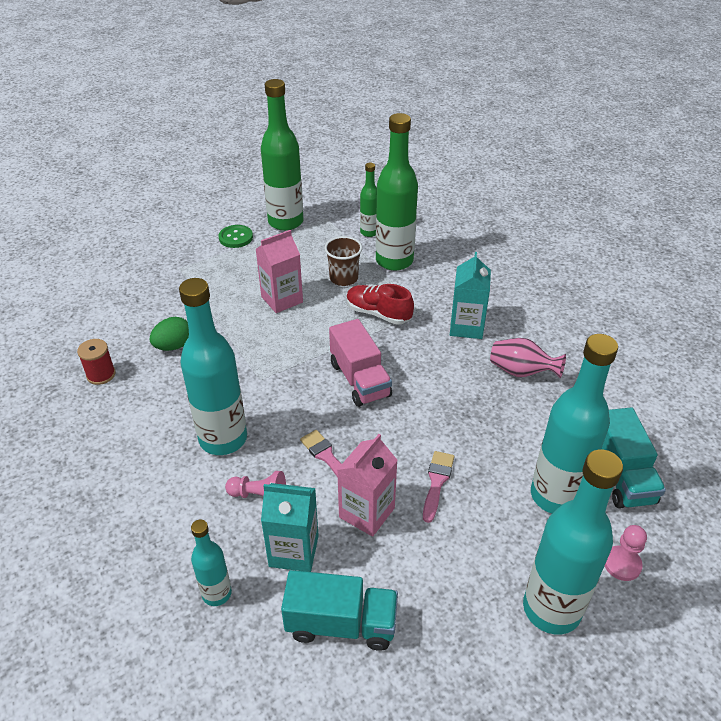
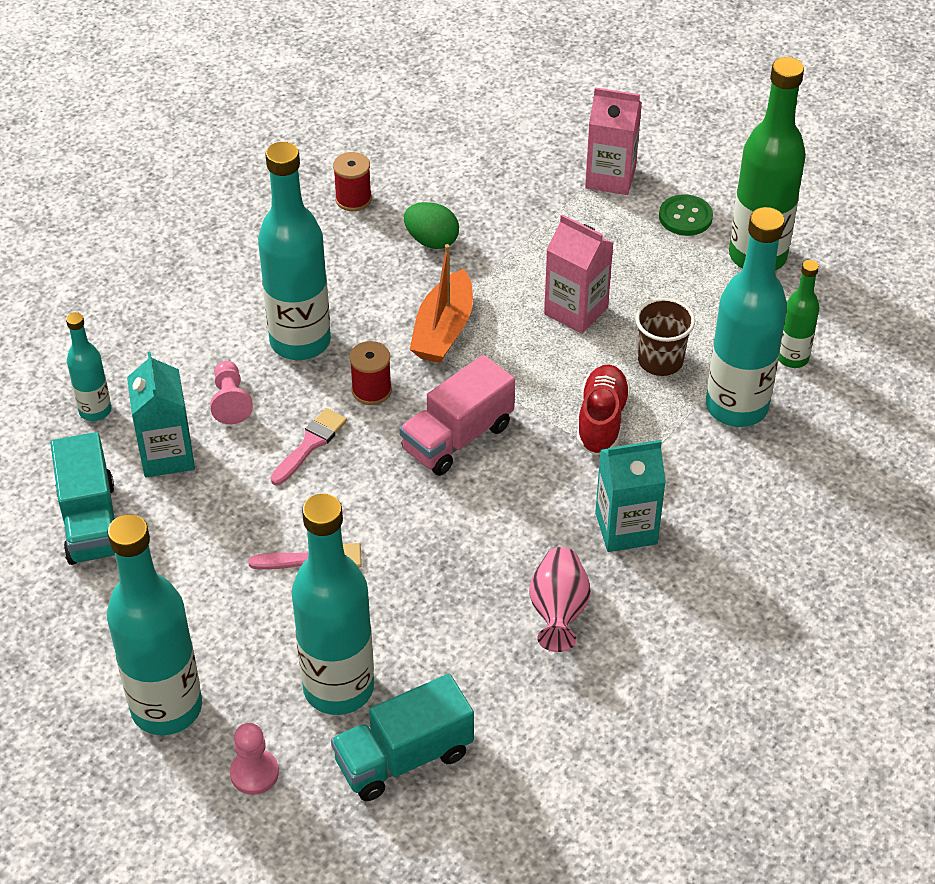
camera: 70 degrees right, 5 degrees up
(260, 361) = (443, 330): none -> orange boat
(294, 411) = (371, 390): none -> red spool
(367, 512) = (242, 504): pink carton -> pink carton (610, 178)
(394, 261) = (736, 407): green bottle -> turquoise bottle

